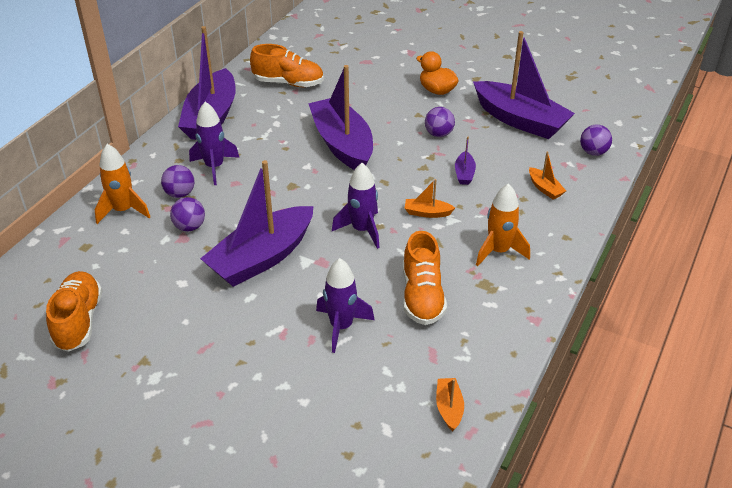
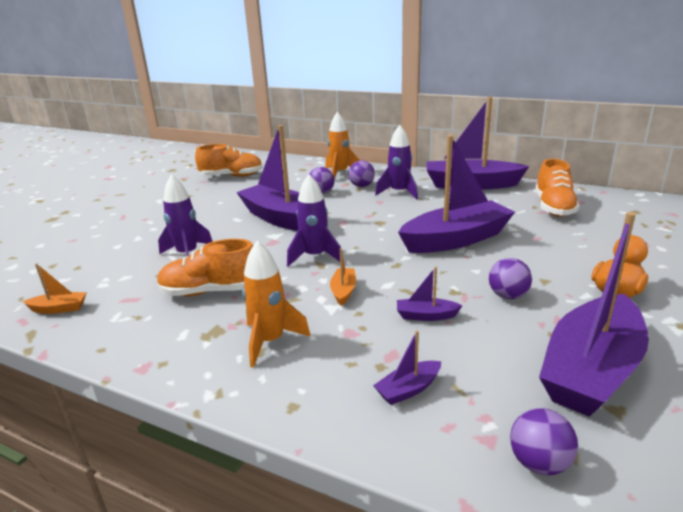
camera: 90 degrees right, 15 degrees down
(545, 188) = (408, 389): orange boat -> purple boat

